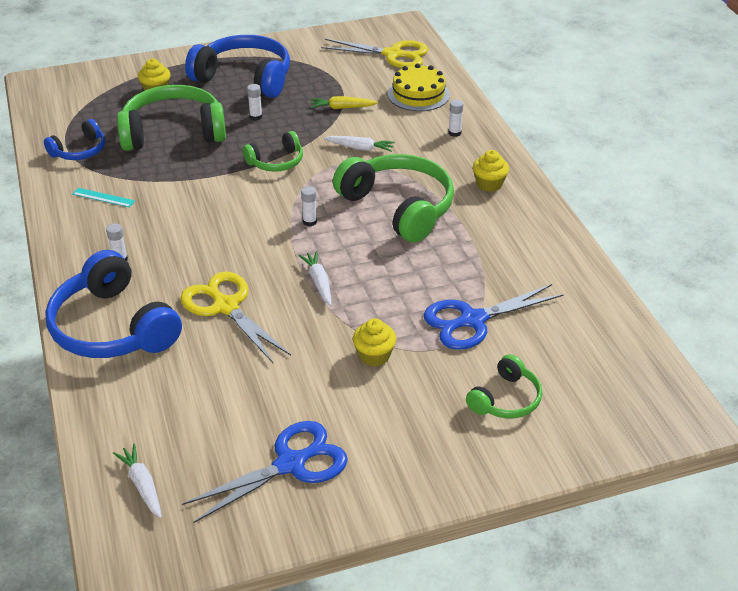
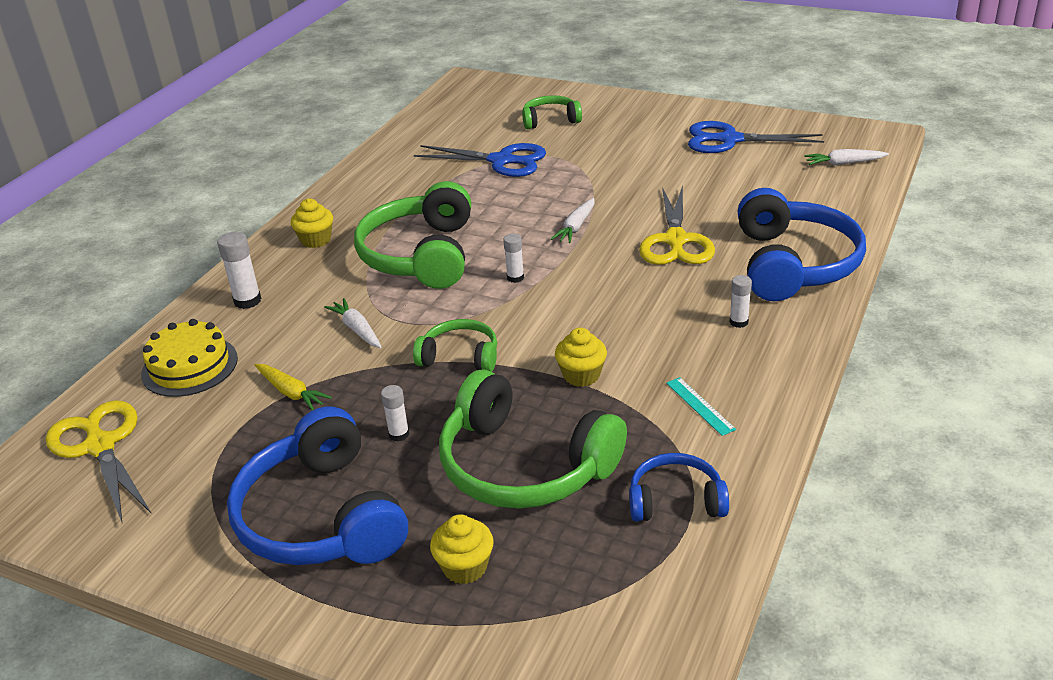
camera: 135 degrees left, 5 degrees down
(142, 485) = (844, 163): white carrot -> white carrot turned 75 degrees clockwise
(374, 356) = (600, 168): yellow cupcake -> yellow cupcake (581, 375)
(454, 133) = (247, 301): white glue stick -> white glue stick, size x1.56

